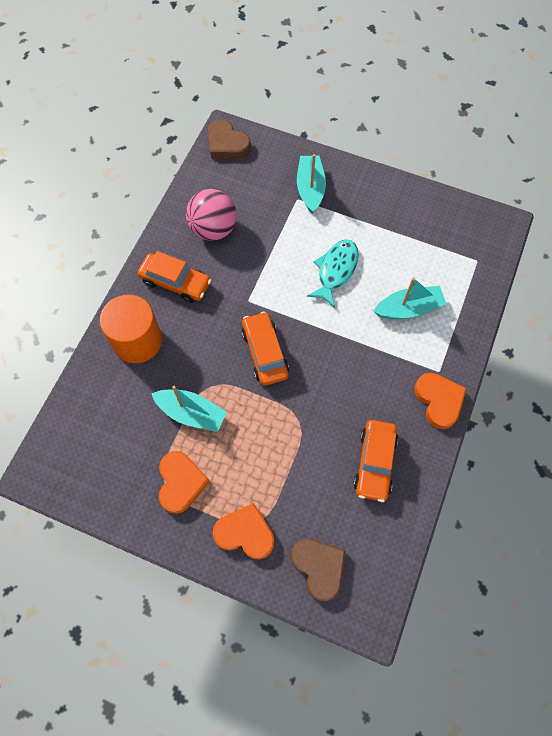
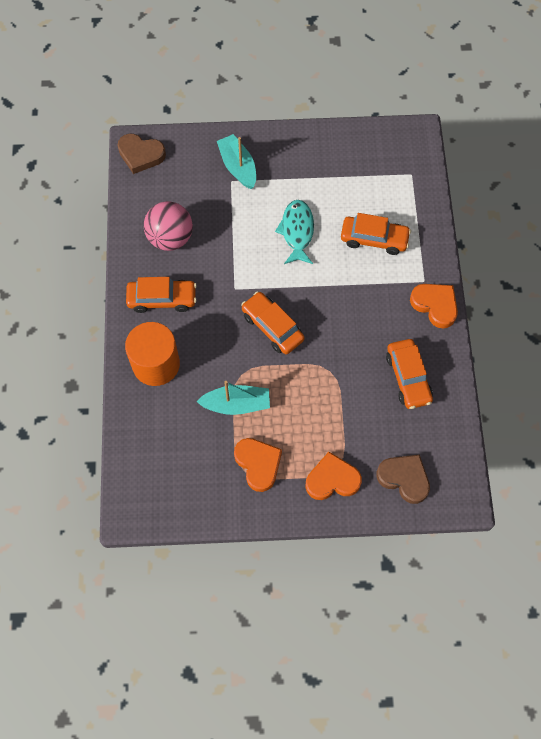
camera: 25 degrees left, 0 degrees up
(408, 308) = (374, 239): turquoise boat -> orange car

